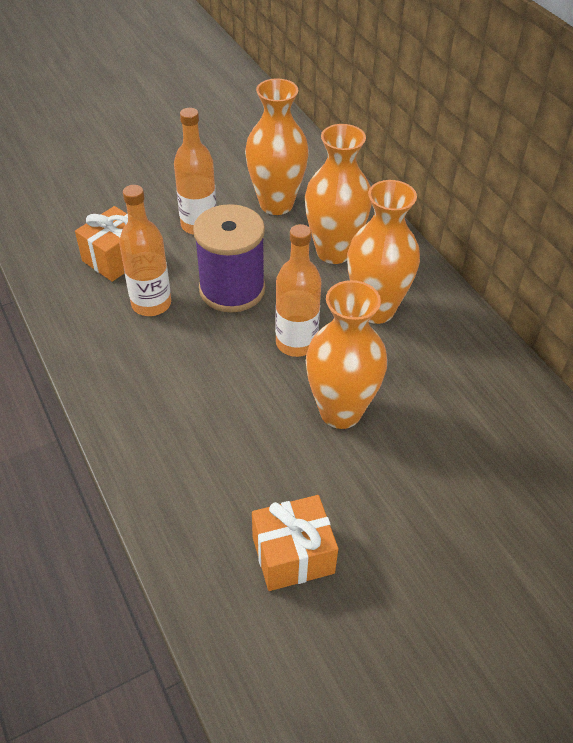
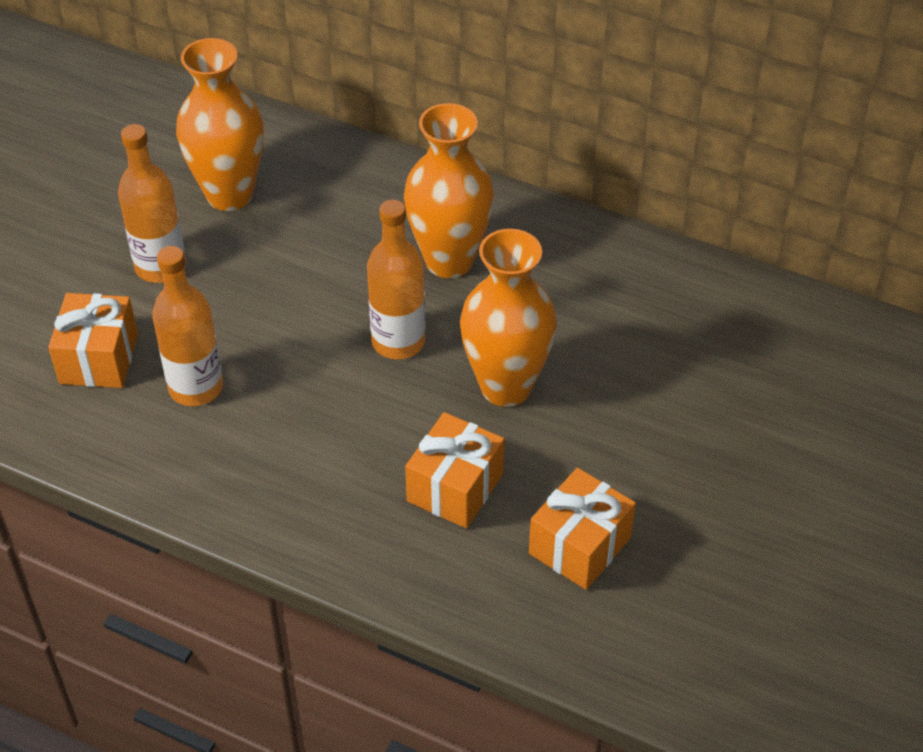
camera: 35 degrees left, 0 degrees up
(232, 289) = (273, 321): purple spool -> none
(245, 459) = (455, 487): none -> orange gift
(334, 252) = (347, 218): orange vase -> none

